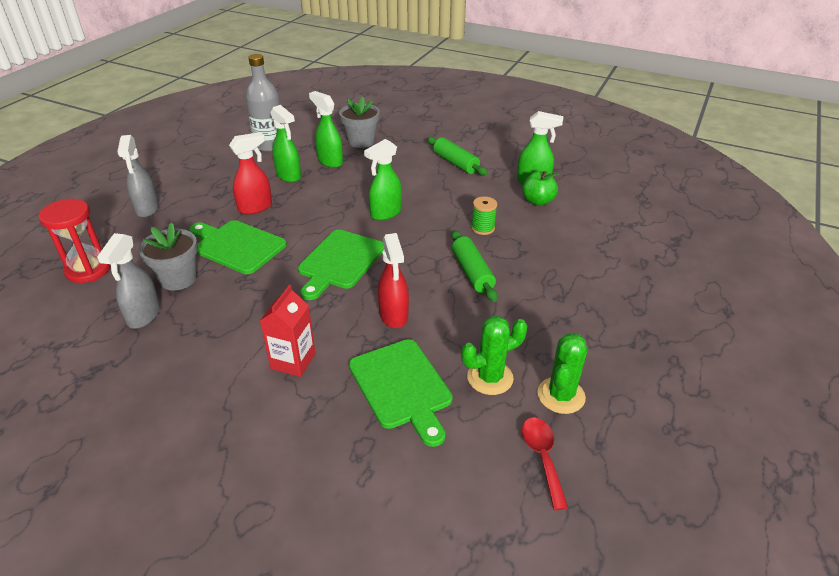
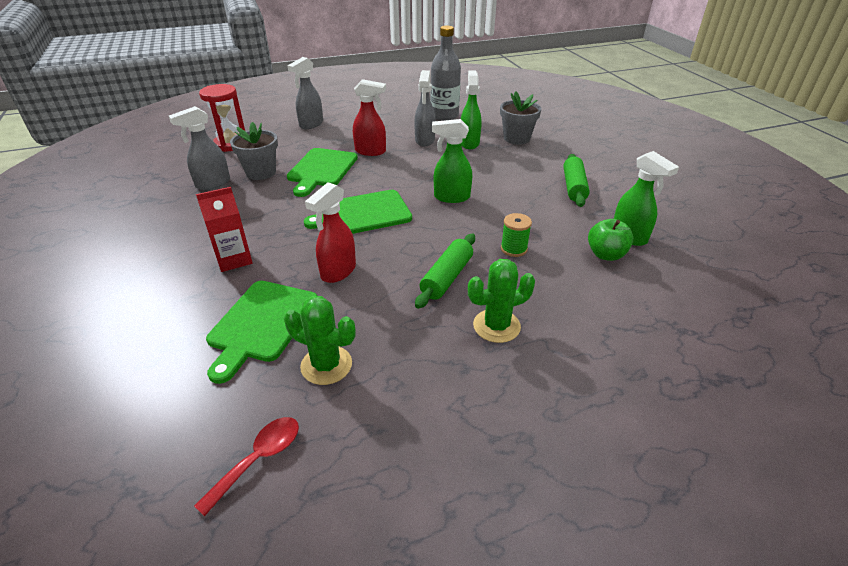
camera: 45 degrees right, 0 degrees up
(237, 246) = (321, 170): green cutting board -> green cutting board turned 150 degrees counterclockwise
(289, 176) = (425, 140): green spray bottle -> grey spray bottle
(561, 395) = (354, 425): green cactus -> green cactus (496, 326)

